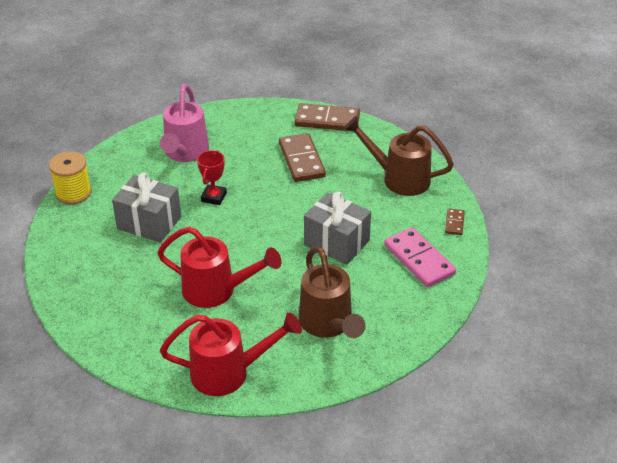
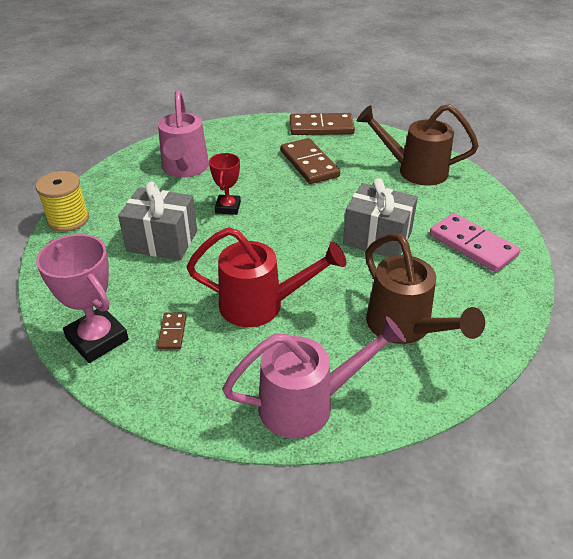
camera: 10 degrees left, 0 degrees up
(80, 301) = (97, 339): none -> pink trophy
(228, 372) = (307, 404): red watering can -> pink watering can
(454, 223) = (490, 205): brown domino -> brown domino (172, 332)

